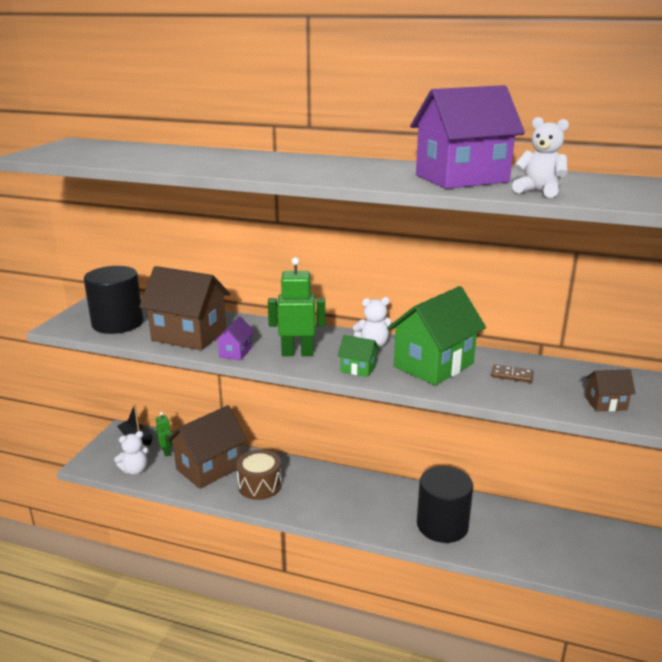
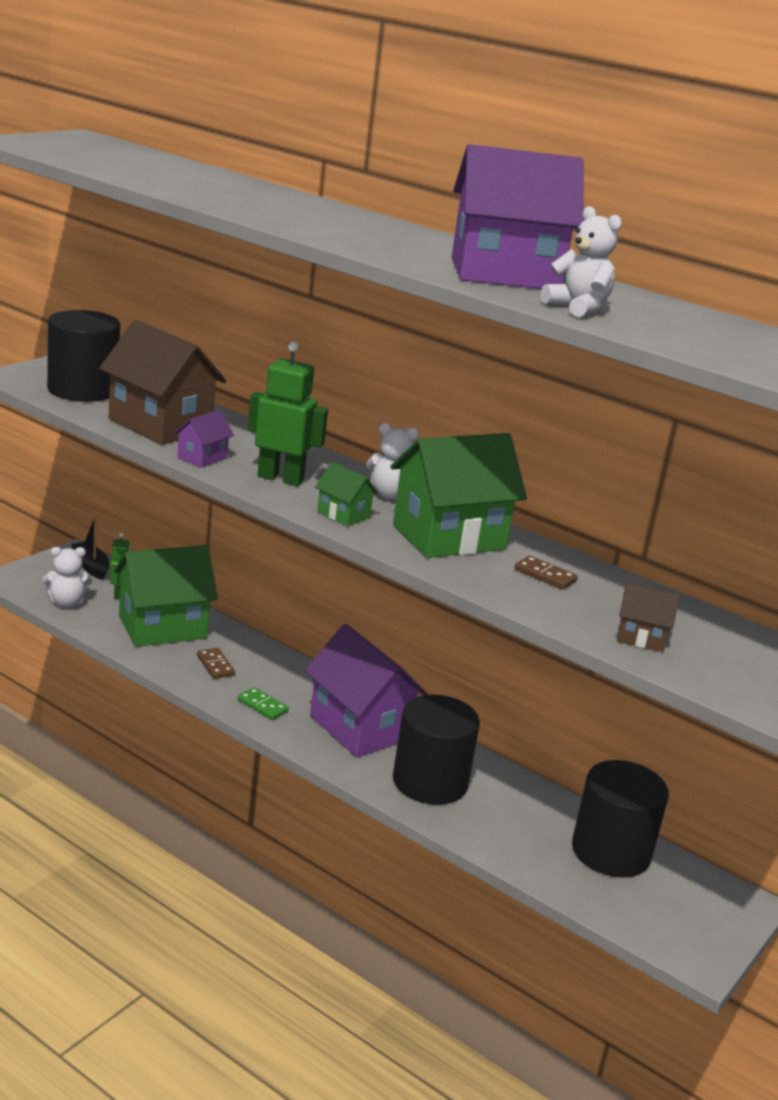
camera: 15 degrees right, 0 degrees up
(209, 468) = (162, 627): brown house -> green house
(260, 485) = (215, 665): brown drum -> brown domino
(307, 505) = (262, 706): none -> green domino
(376, 500) = (359, 728): none -> purple house
(574, 536) = (611, 851): none -> black cylinder

